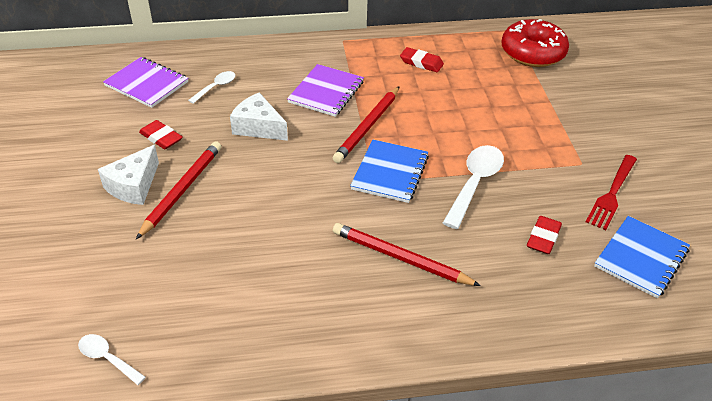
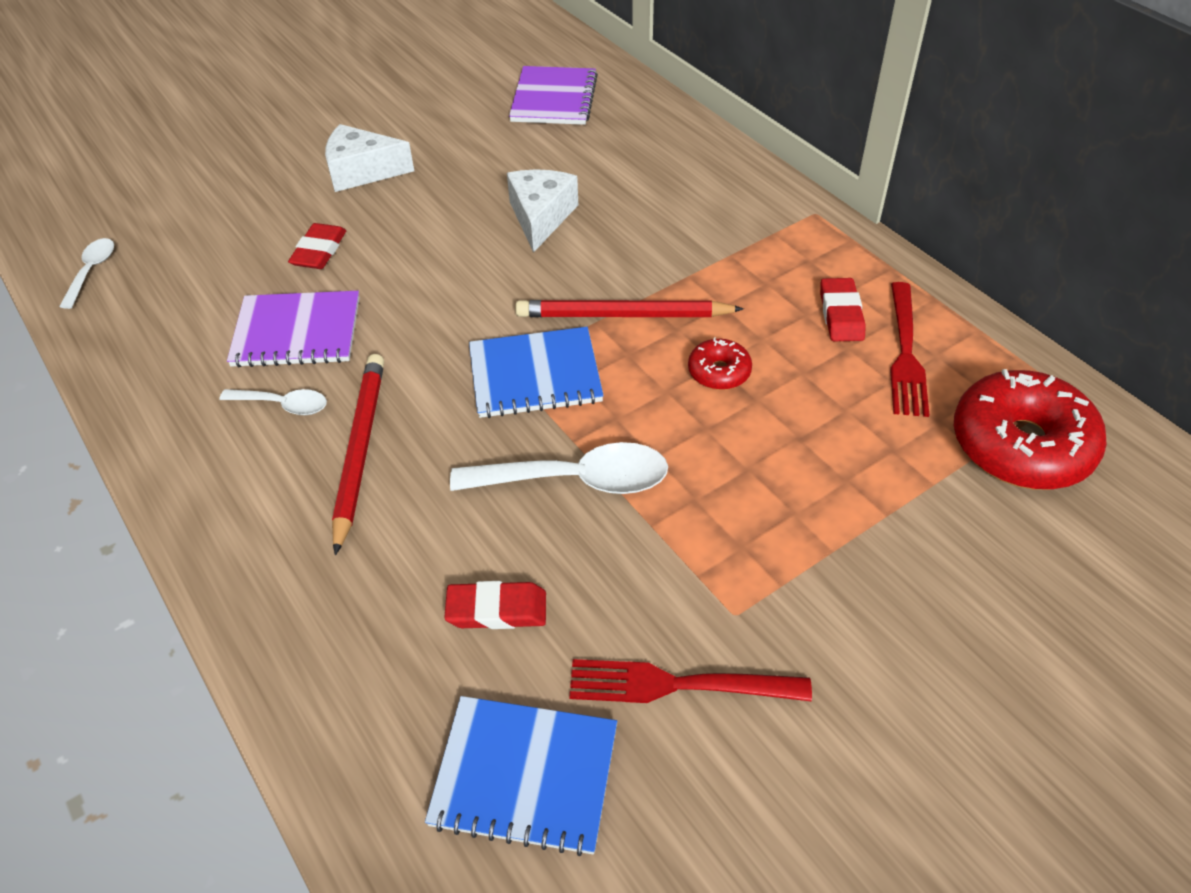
camera: 65 degrees right, 5 degrees up
(161, 138) = (460, 153): red eraser -> red eraser (319, 251)
(182, 190) = (377, 208): red pencil -> none
(216, 87) = (594, 150): white spoon -> white spoon (283, 405)
(326, 92) = (670, 245): purple notebook -> purple notebook (297, 332)
(433, 112) = (719, 372): none -> red donut
(460, 57) = (905, 353): none -> red fork

